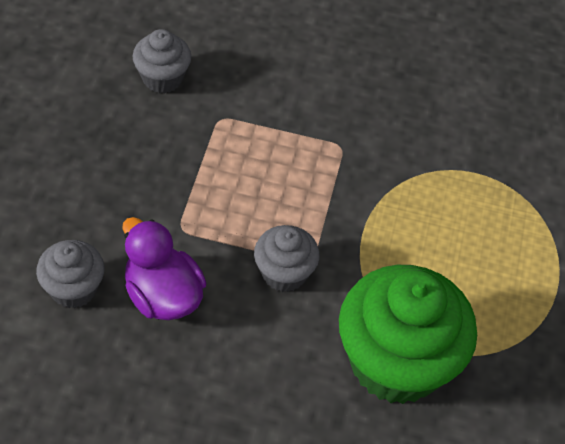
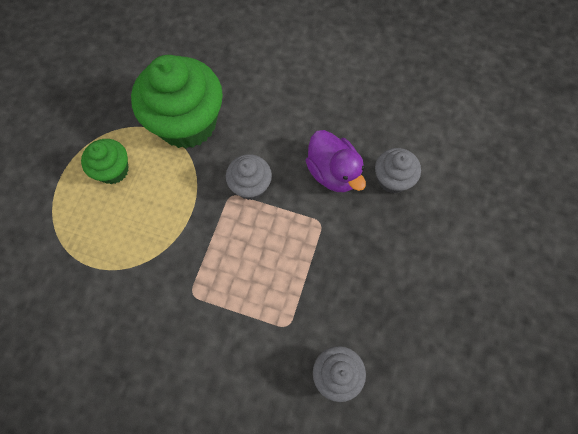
camera: 170 degrees left, 15 degrees up
(486, 287) = (113, 170): none -> green cupcake

